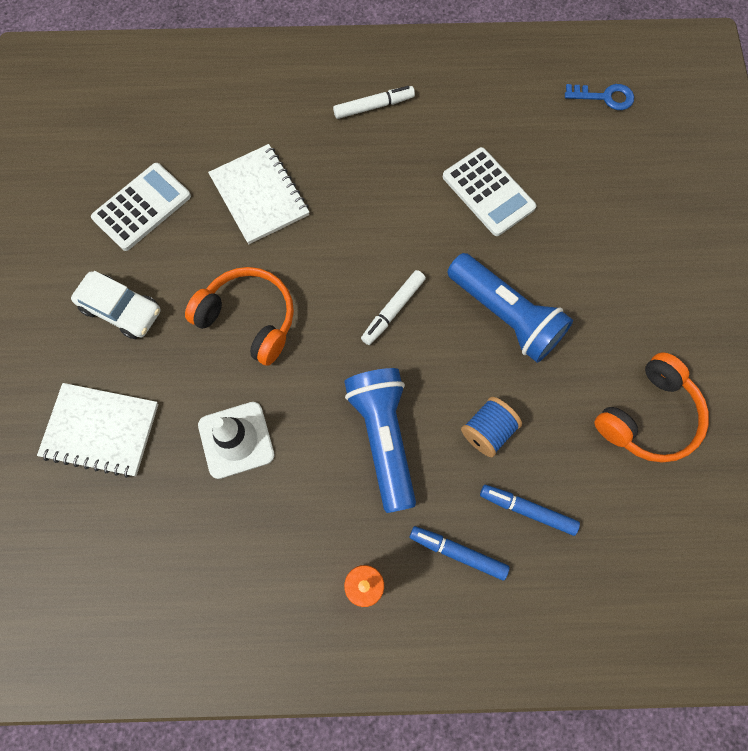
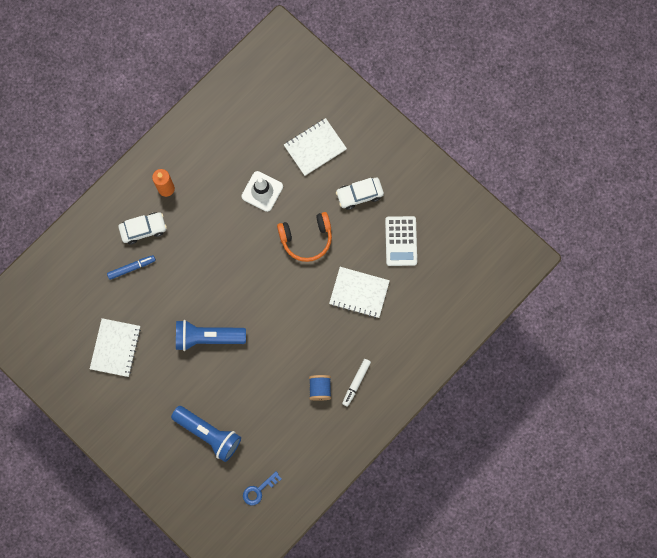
camera: 135 degrees right, 5 degrees up
(383, 438) = (209, 243): blue flashlight -> blue flashlight (209, 434)
(393, 310) = (254, 296): white marker -> none
(458, 553) = (143, 229): blue marker -> white car
(487, 431) = (172, 283): blue spool -> blue spool (320, 389)
(488, 192) = (266, 388): white calculator -> none
(648, 417) = (115, 348): orange headphones -> white notebook

